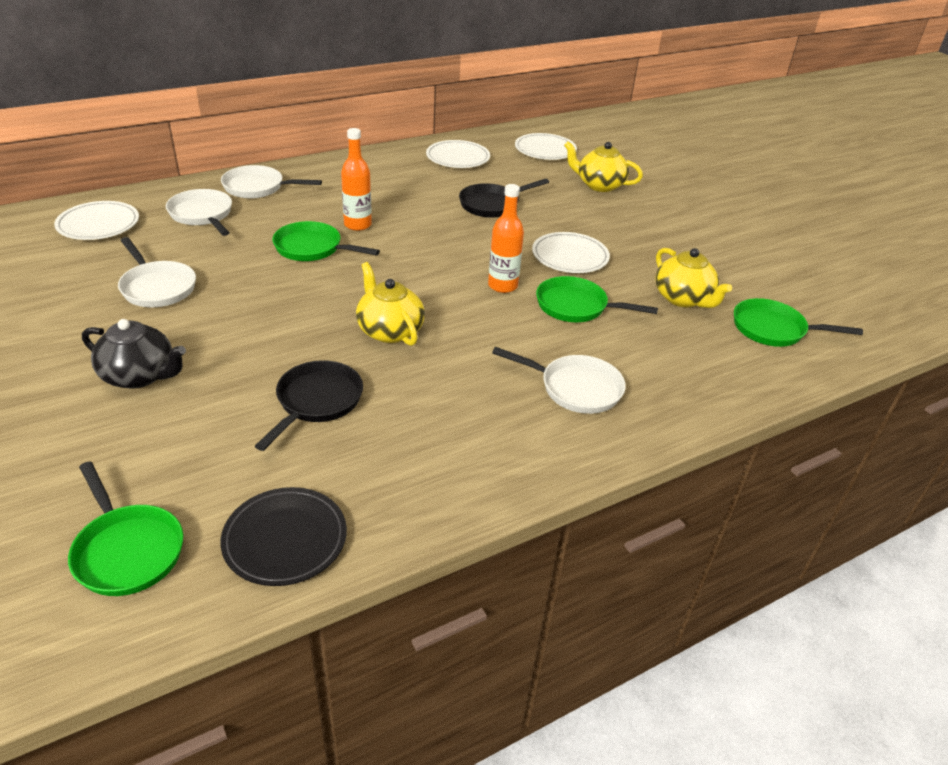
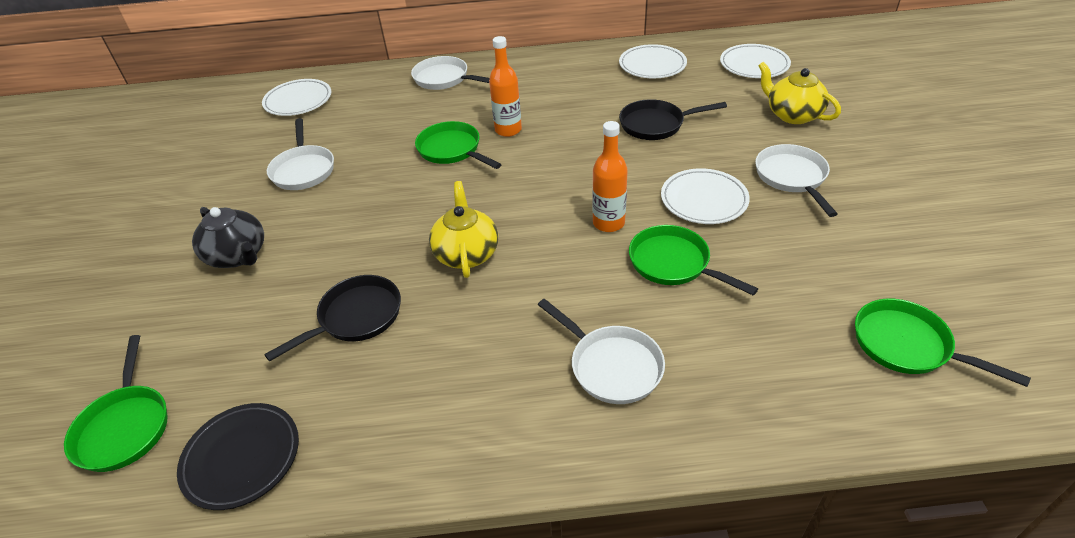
camera: 30 degrees right, 5 degrees up
(202, 215) = (382, 102): white pan -> white pan (792, 177)
(683, 299) = (809, 278): yellow teapot -> none

